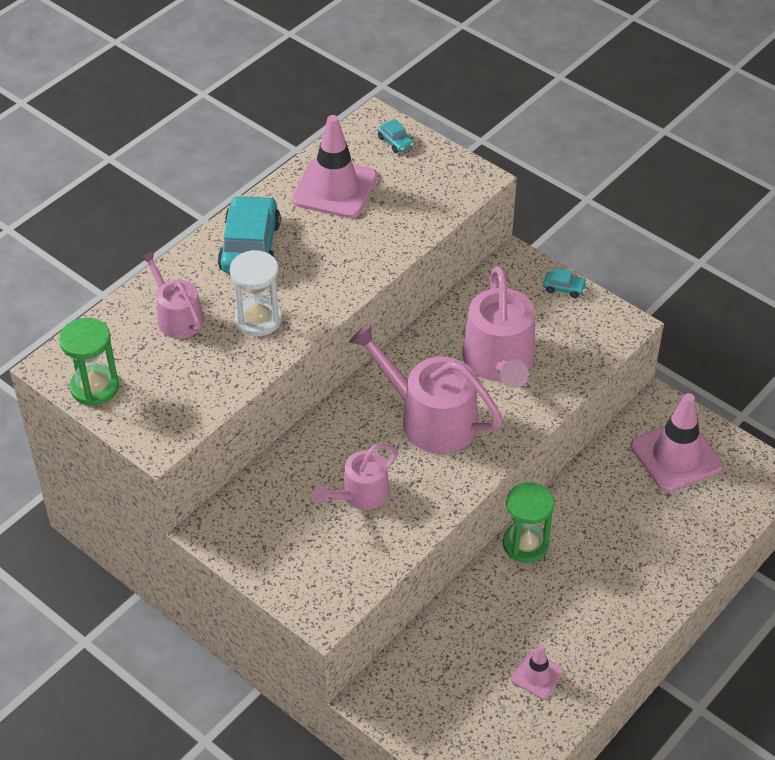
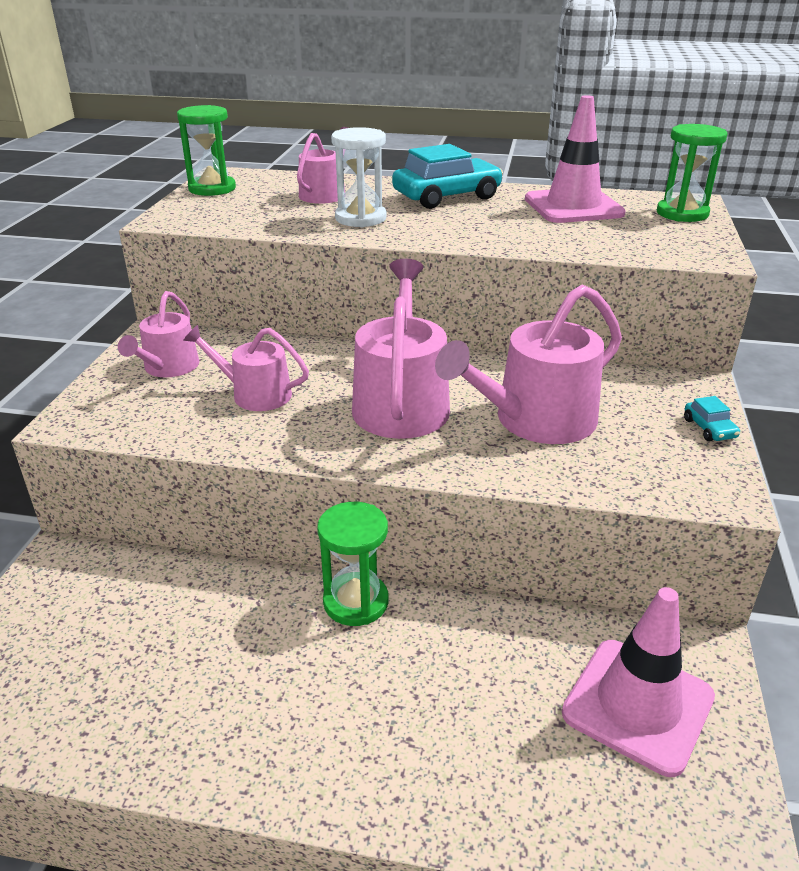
camera: 60 degrees right, 15 degrees down
(279, 535) = (168, 367): none -> pink watering can
(395, 142) = (682, 213): turquoise car -> green hourglass
(537, 675) = (145, 693): pink traffic cone -> none

